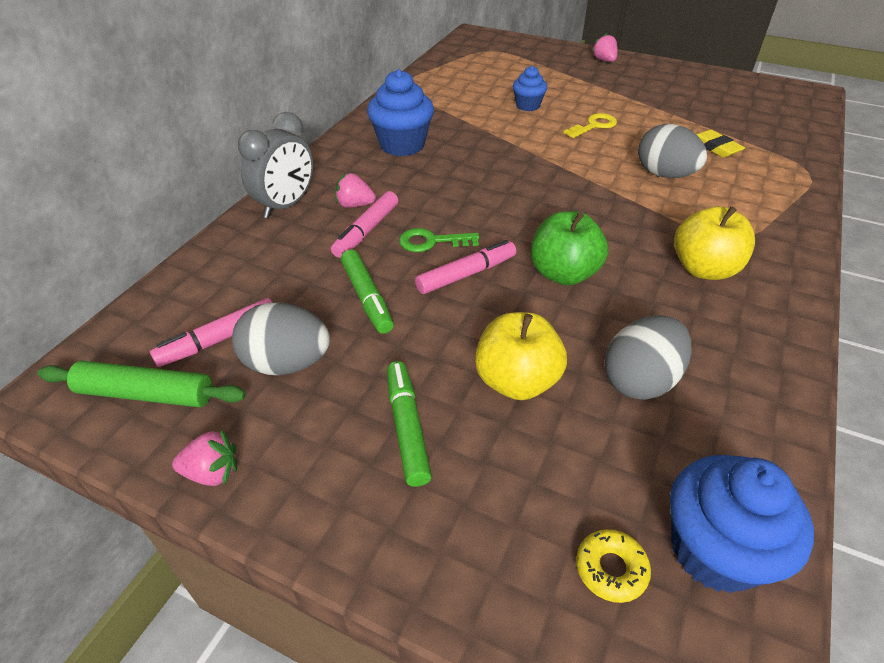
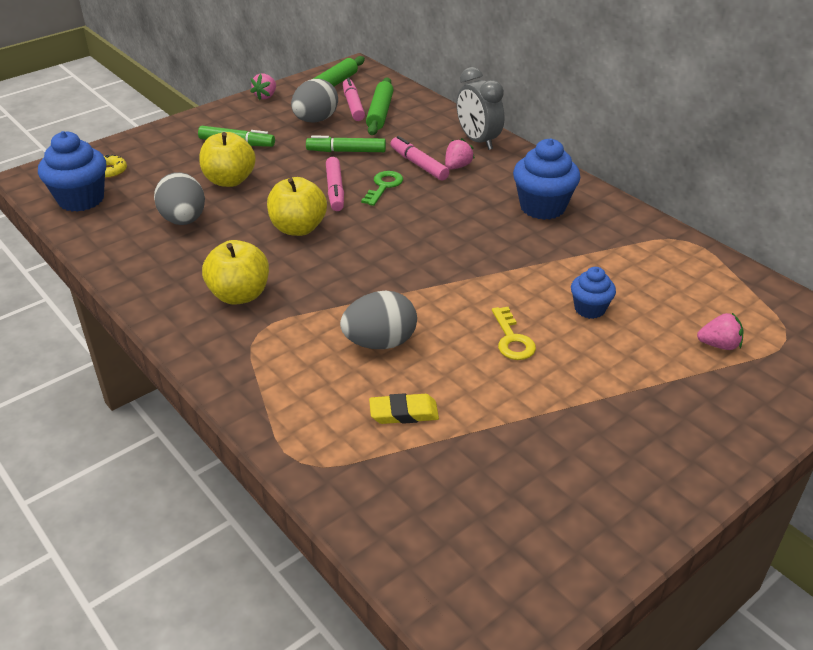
camera: 115 degrees right, 5 degrees down
(237, 303) = (380, 113): none -> green rolling pin
(563, 273) = (298, 228): green apple -> yellow apple
(604, 60) = (715, 440): pink strawberry -> pink strawberry (719, 345)

